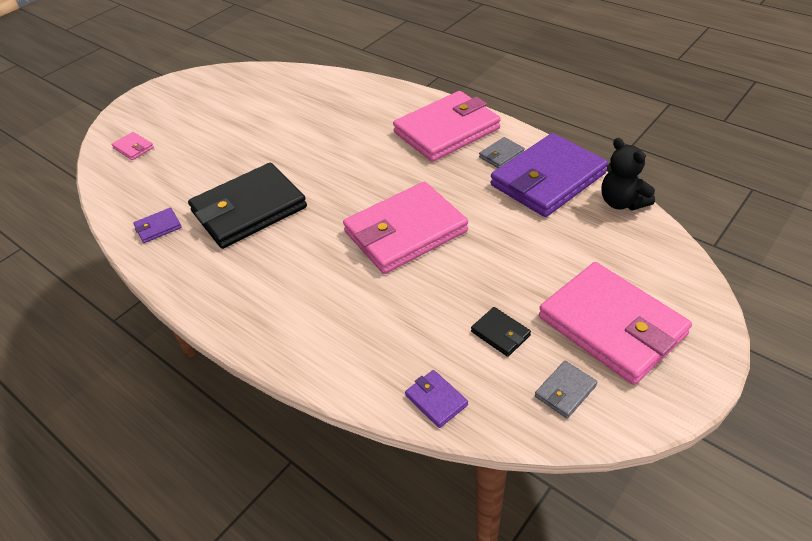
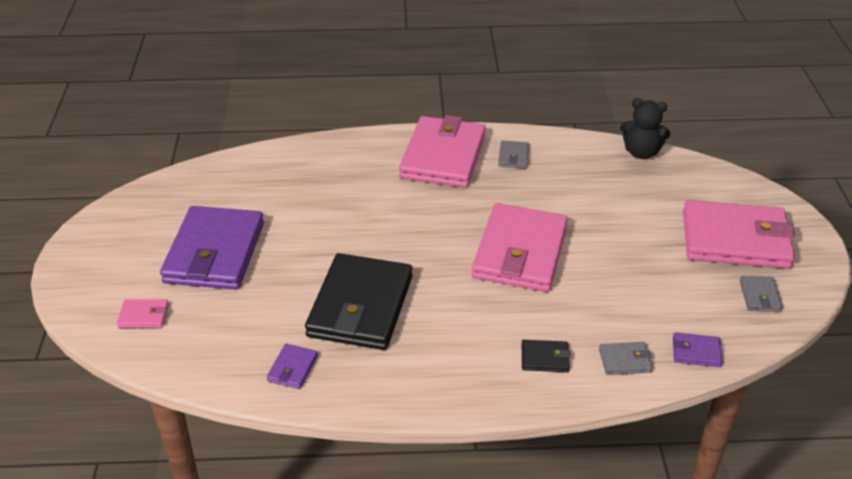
camera: 45 degrees left, 5 degrees down
(368, 366) = (625, 360): none -> grey wallet
(500, 333) = (678, 285): black wallet -> black wallet (545, 358)
(548, 179) = (571, 160): purple wallet -> purple wallet (215, 253)

